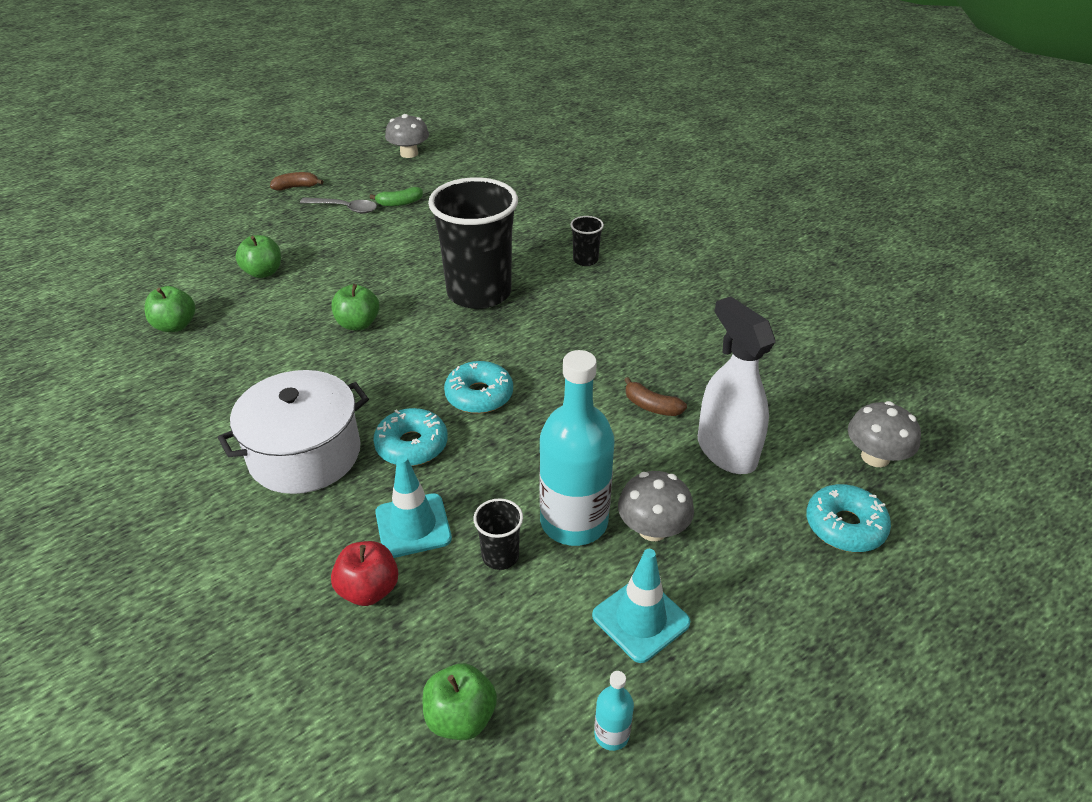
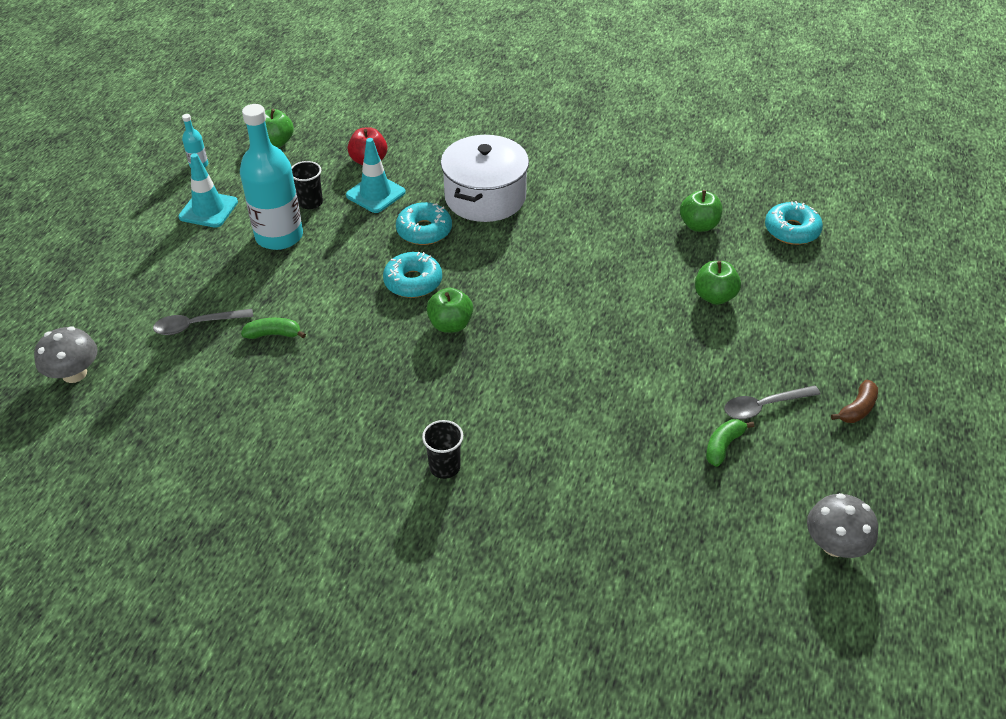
camera: 145 degrees right, 5 degrees up
(358, 324) = (571, 291): green apple -> green apple (450, 324)
(479, 293) = (508, 371): black cup -> none
(651, 406) = (273, 334): brown banana -> green banana
(652, 529) = (225, 254): grey mushroom -> none
(726, 451) = (197, 325): white spray bottle -> grey spoon
(845, 526) = (92, 311): turquoise donut -> turquoise donut (791, 230)

